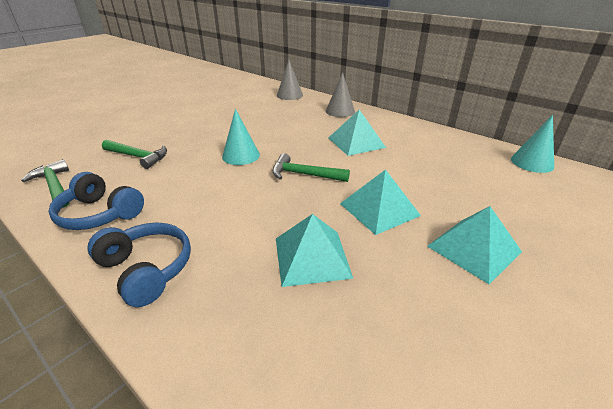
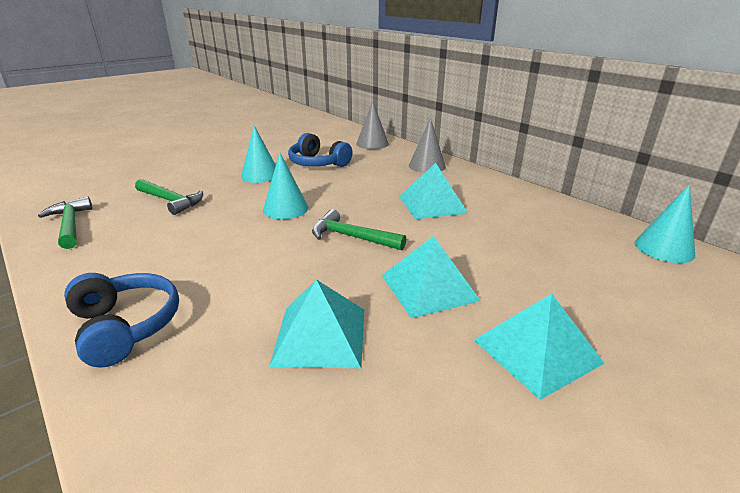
camera: 10 degrees right, 5 degrees down
(100, 214) = (103, 260): blue headphones -> blue headphones (318, 163)
(207, 128) = (260, 175): none -> turquoise cone

